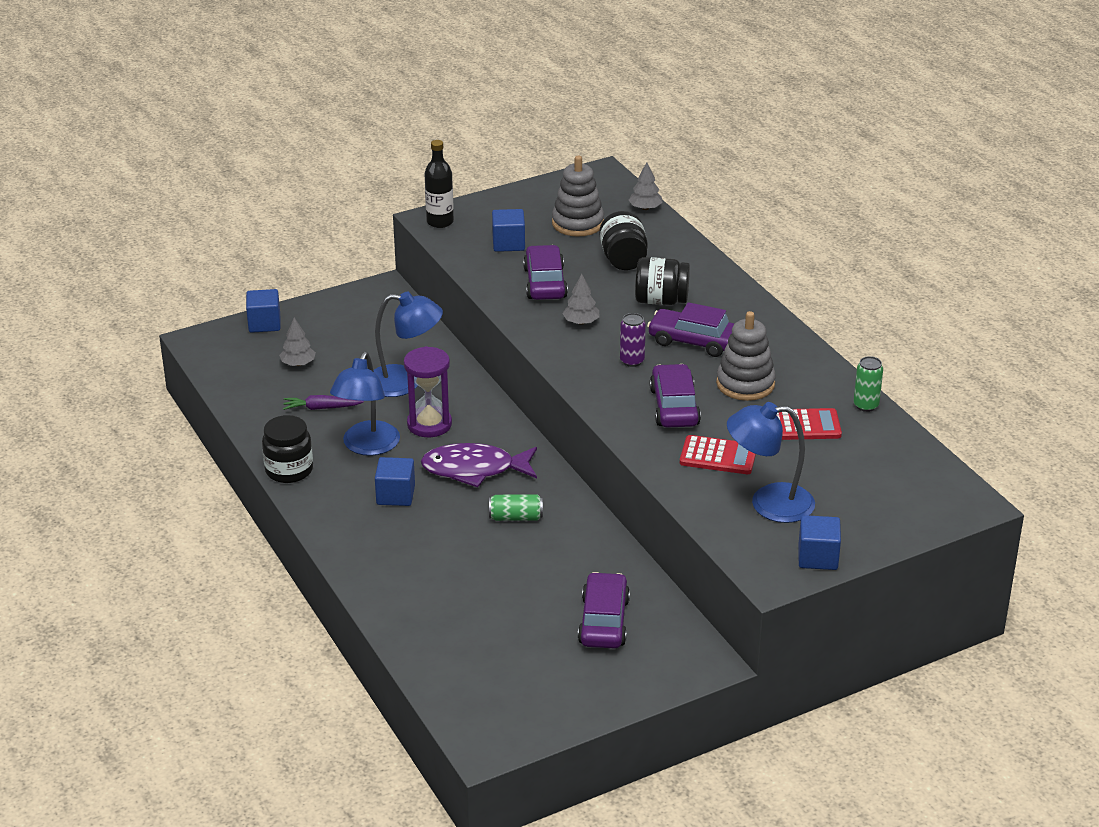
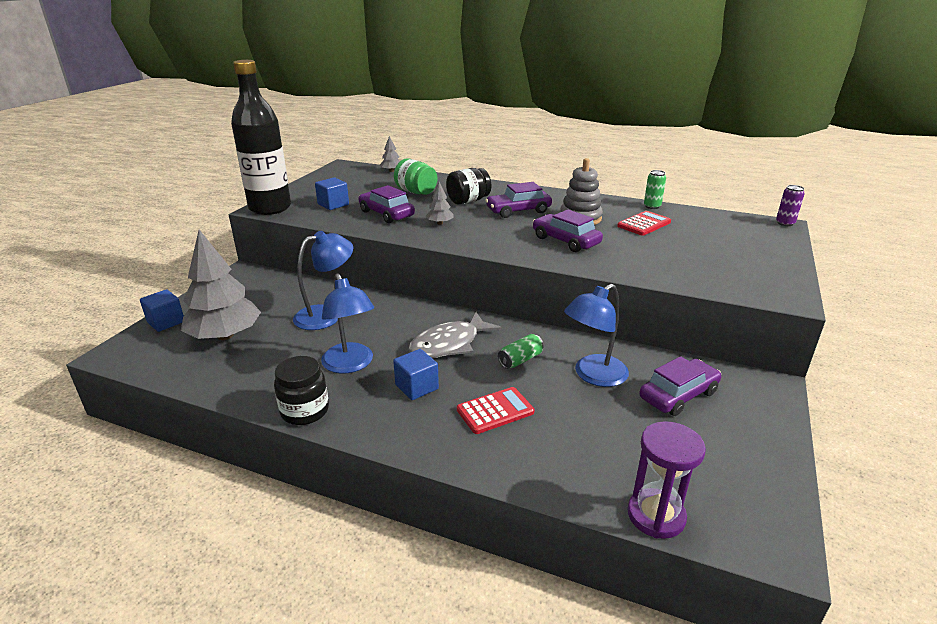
camera: 40 degrees left, 5 degrees down
(298, 364) = (225, 336): grey tree -> grey tree, size x2.30
(321, 408) = (280, 356): purple carrot -> none
(429, 424) = (378, 331): purple hourglass -> purple hourglass (656, 515)
(440, 222) = (270, 208): black bottle -> black bottle, size x1.99
(474, 469) = (449, 344): purple fish -> grey fish
(578, 223) = (363, 186): grey stacking toy -> none
(604, 621) = (678, 395): purple car -> purple car turned 90 degrees clockwise
(623, 259) = (416, 192): black jar -> green jar
(632, 361) = (502, 230): purple can -> purple can (785, 223)
(718, 456) = (634, 253): red calculator -> red calculator (495, 411)
(768, 503) = (705, 263): blue lamp -> blue lamp (593, 375)
(818, 557) = (783, 277): blue cube -> none

